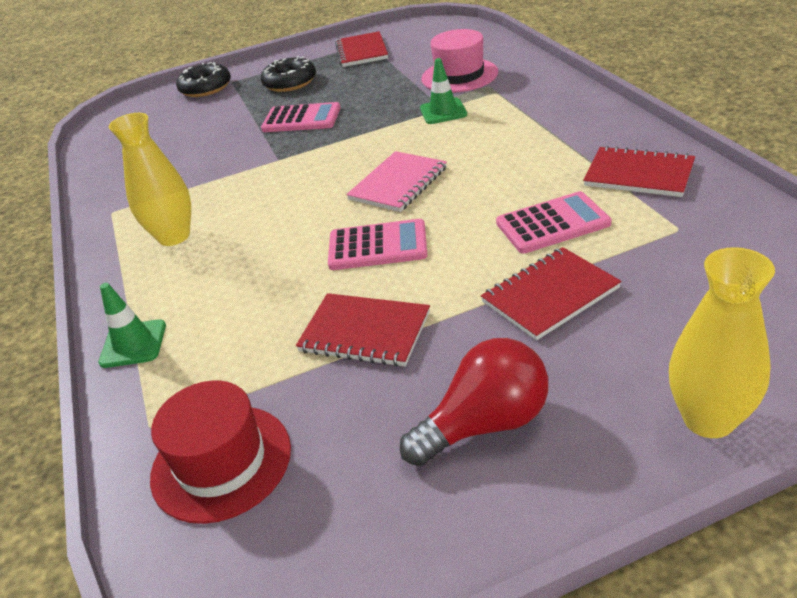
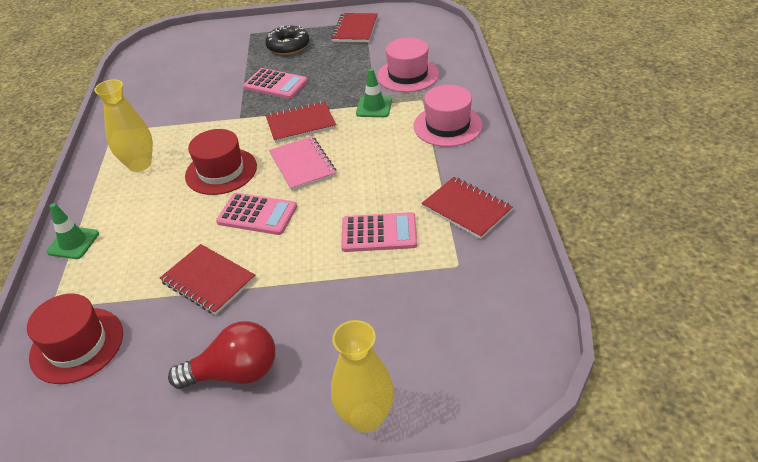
camera: 15 degrees right, 5 degrees up
(206, 88) = (230, 34): black donut -> none
(294, 216) = (221, 171): none -> red hat
(398, 184) = (302, 165): pink notebook -> pink notebook turned 75 degrees counterclockwise
(546, 107) = (447, 126): none -> pink hat
(550, 295) = (337, 291): red notebook -> red notebook (301, 124)

